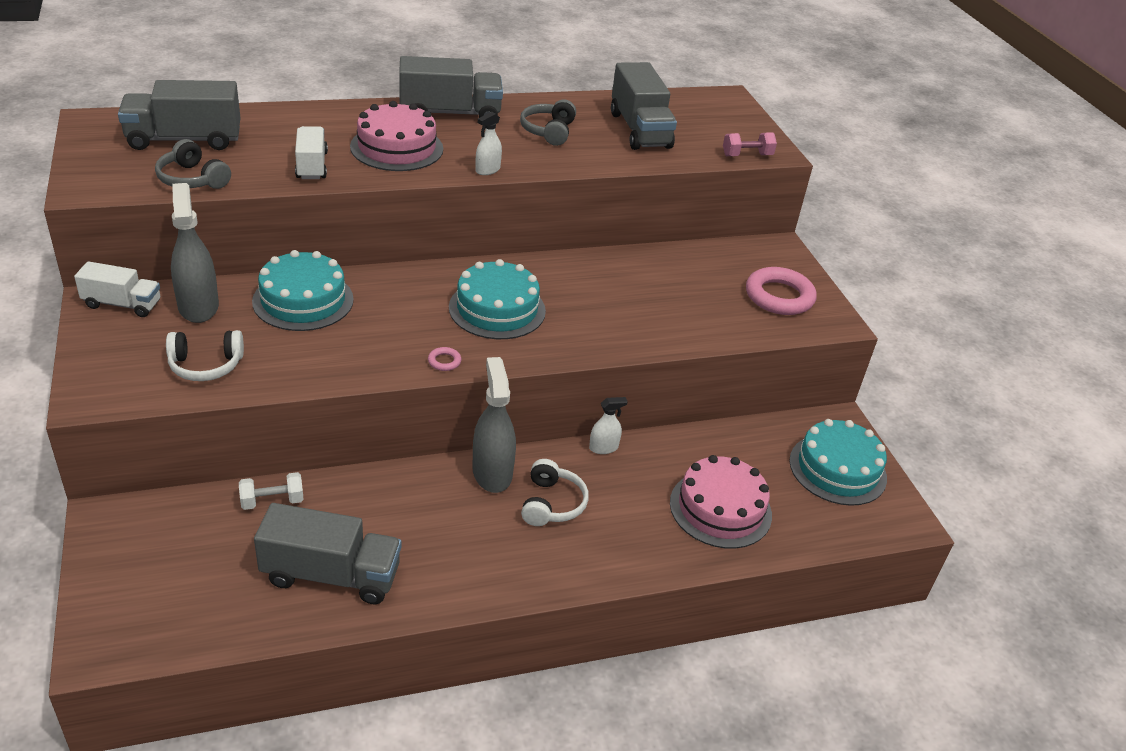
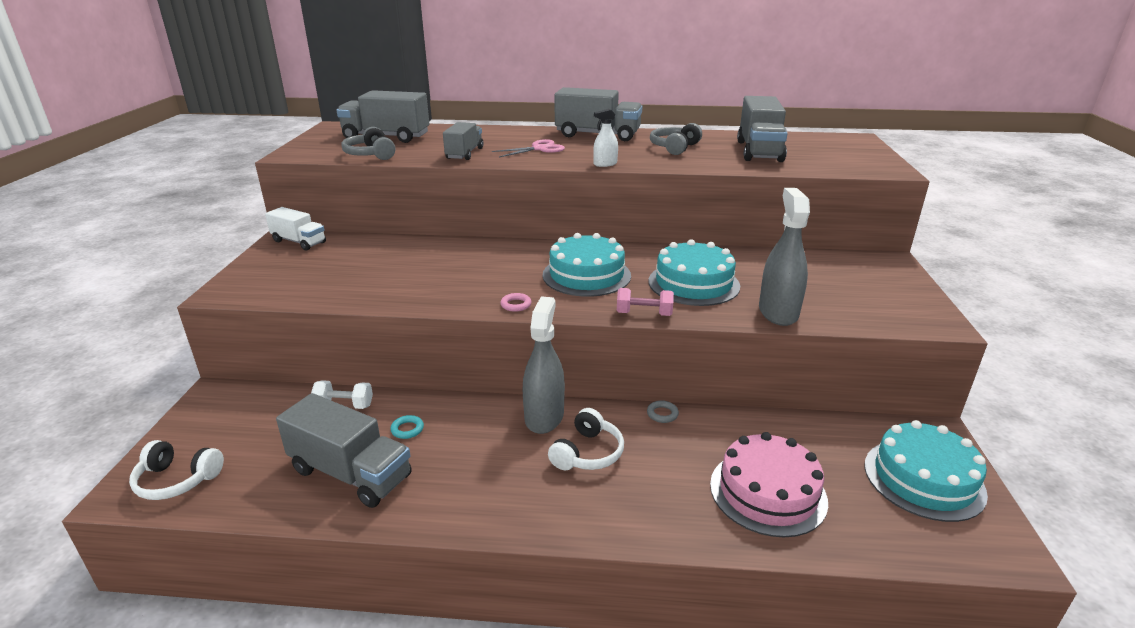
camera: 25 degrees right, 10 degrees down
(198, 306) = (350, 248): grey spray bottle -> grey spray bottle (778, 312)
(206, 365) = (323, 283): white headphones -> white headphones (177, 480)
(303, 300) = (430, 253): turquoise cake -> turquoise cake (693, 283)
(312, 165) = (464, 153): white truck -> grey truck
(360, 515) = (407, 429): none -> turquoise ring
(396, 147) = (539, 149): pink cake -> pink scissors
(603, 447) = (662, 414): white spray bottle -> grey ring
(747, 155) = (859, 170): pink dumbbell -> pink dumbbell (644, 314)
(779, 296) = (876, 296): pink ring -> none

